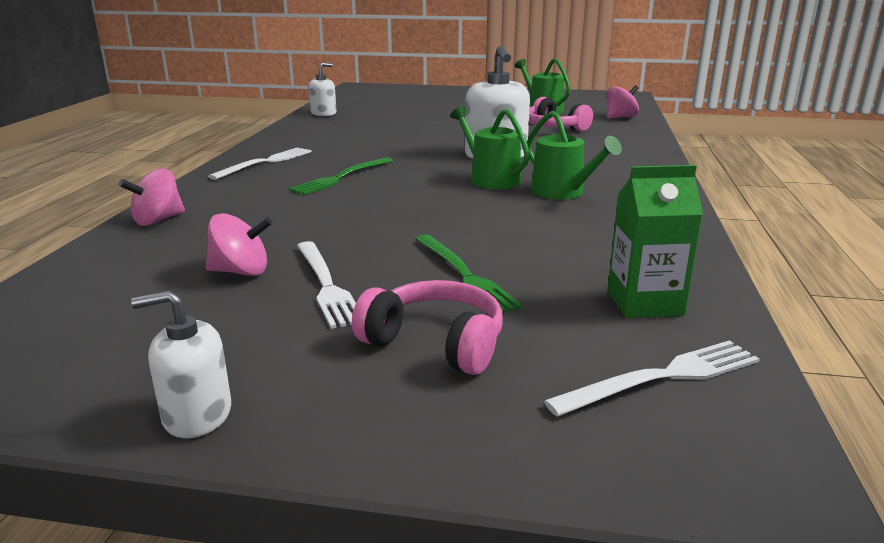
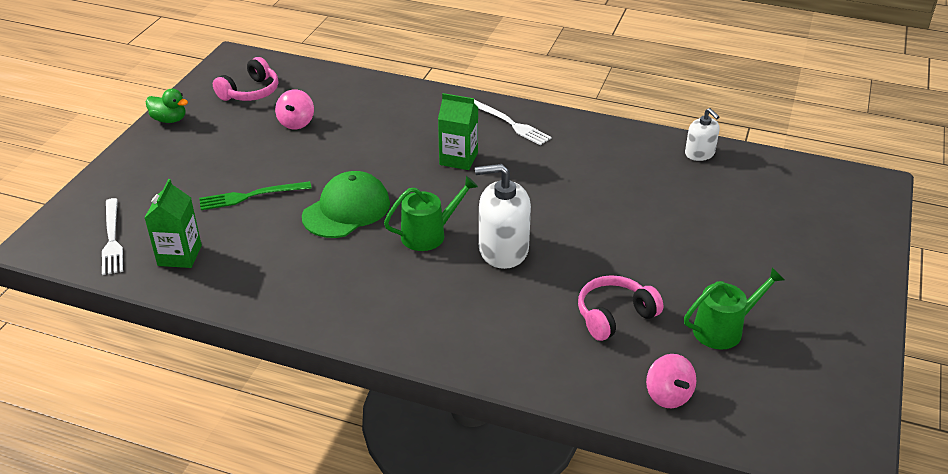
camera: 100 degrees right, 15 degrees up
(158, 220) = (390, 90): pink spinning top -> none
(197, 414) = (169, 120): white soap dispenser -> green duck
(326, 285) = (264, 149): white fork -> none
(341, 177) = (458, 159): green fork -> green carton
(435, 343) = (184, 178): pink headphones -> pink headphones (250, 92)
(466, 216) = (346, 209): none -> green cap
(562, 192) = (379, 268): green watering can -> none

